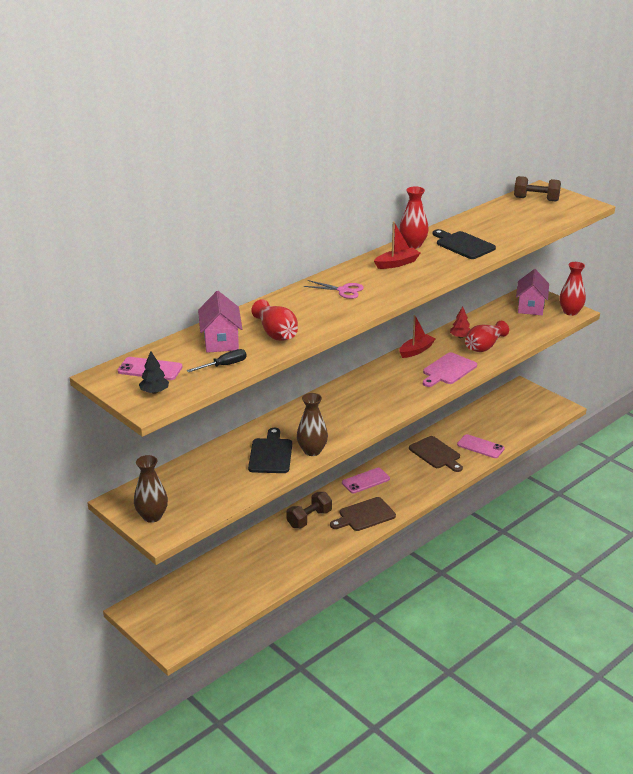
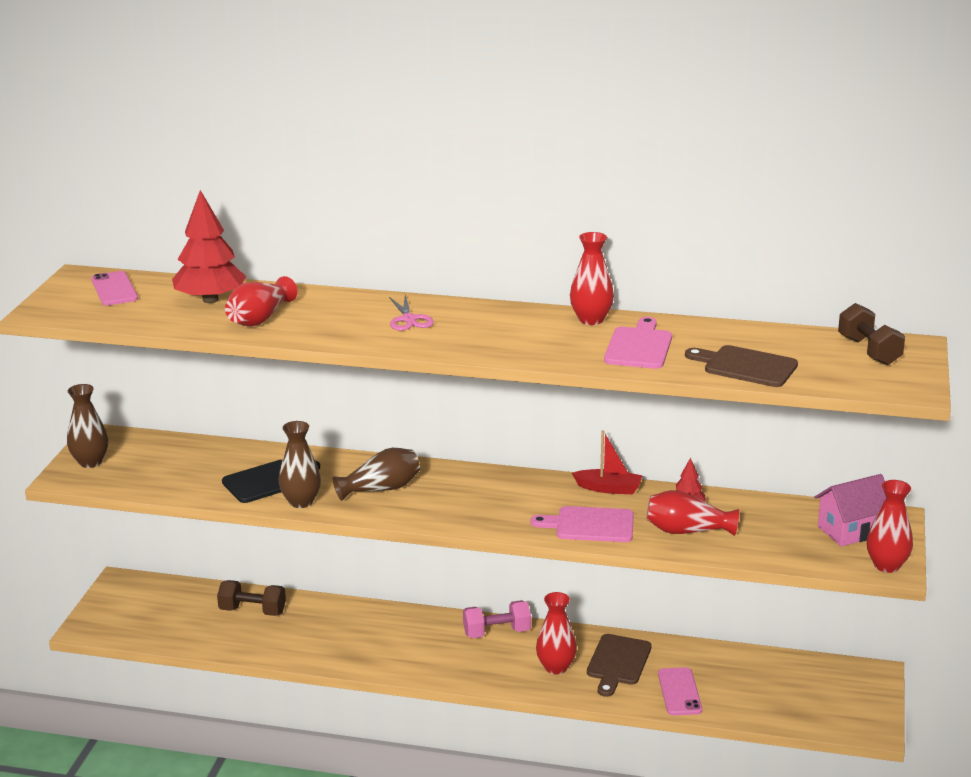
camera: 55 degrees right, 5 degrees down
(154, 392) = (71, 305): black tree -> none
(221, 341) = (210, 300): pink house -> red tree
(224, 365) = (159, 317): black screwdriver -> none
(309, 519) = (379, 623): brown dumbbell -> brown dumbbell (252, 611)
(330, 418) = (381, 489): none -> brown vase
(364, 515) = (427, 659): brown cutting board -> brown cutting board (746, 366)
(365, 481) = (497, 632): pink phone -> pink dumbbell
(397, 263) = (524, 326): red boat -> none
(419, 475) = (556, 667): none -> red vase
(463, 245) = (639, 346): black cutting board -> pink cutting board

